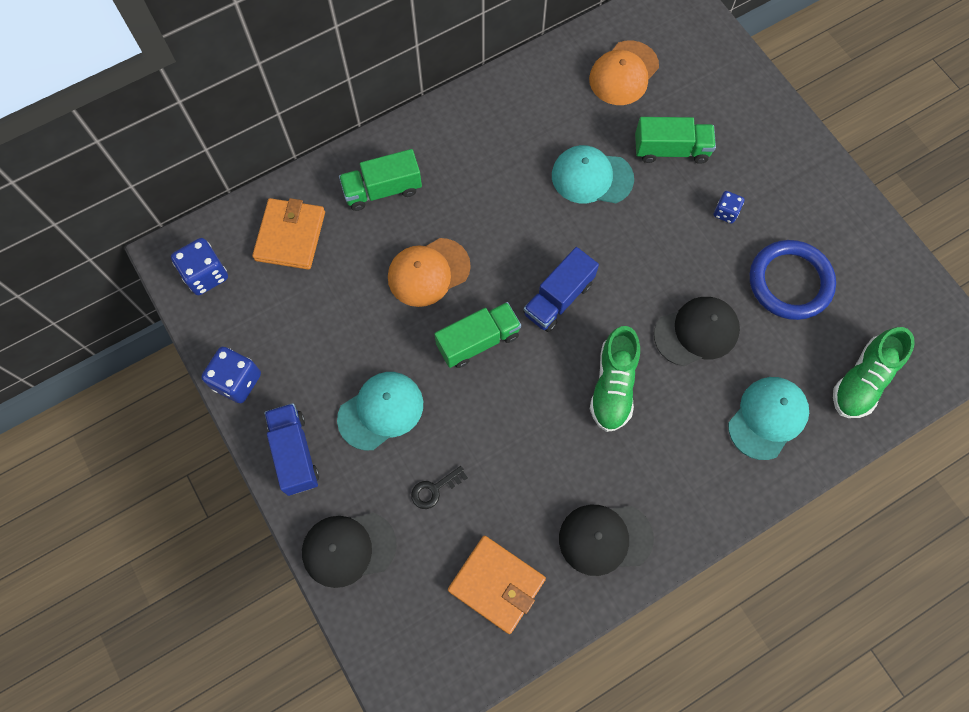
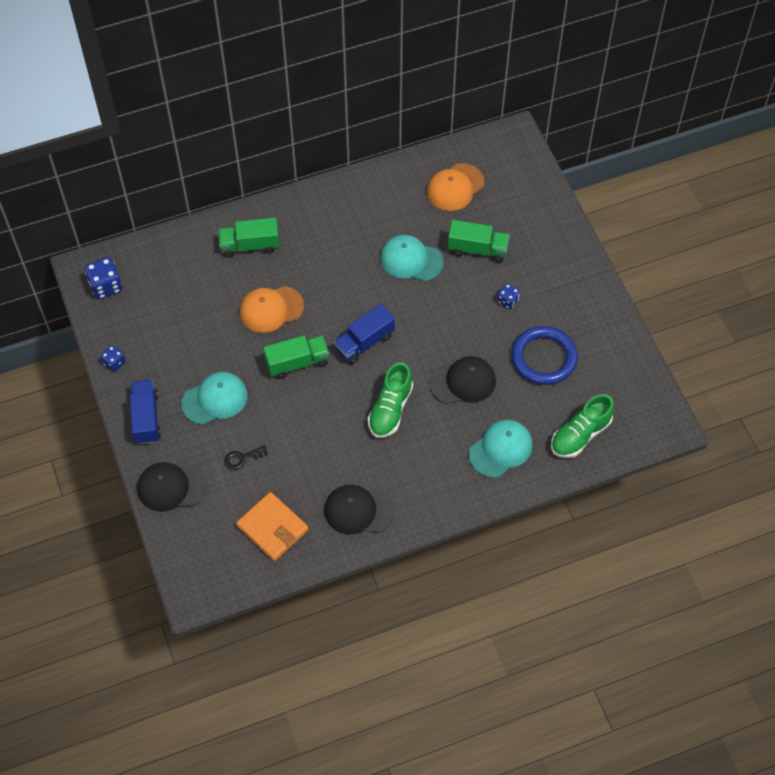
camera: 10 degrees right, 10 degrees down
(237, 381) = (114, 363): blue dice -> blue dice, size x0.59
(290, 236) = (174, 268): orange wallet -> none

